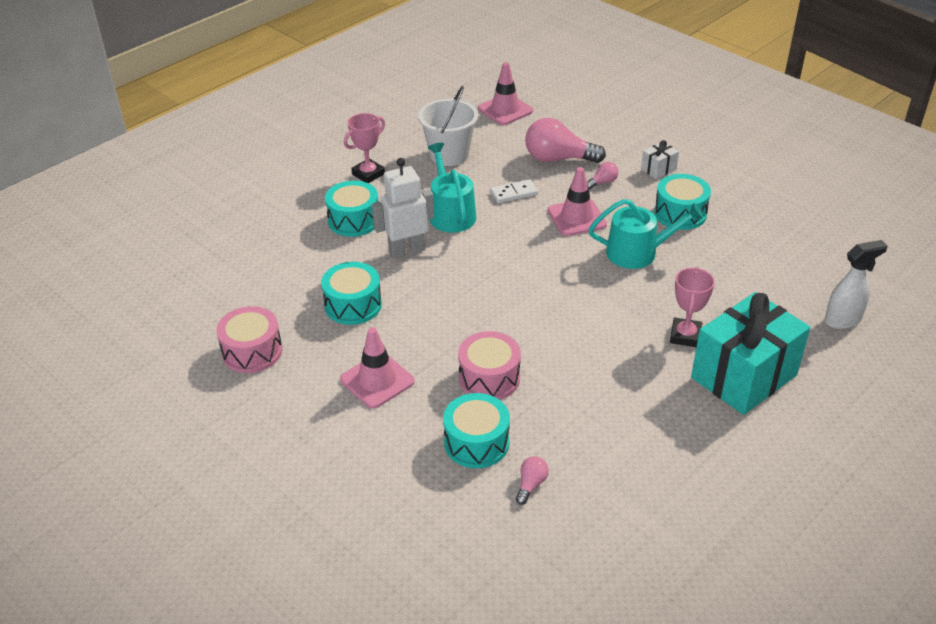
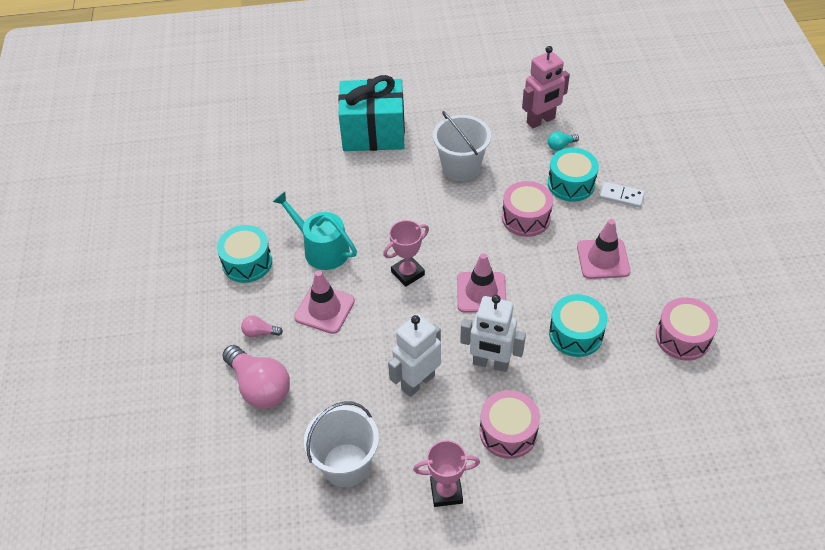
camera: 140 degrees left, 10 degrees up
(354, 220) = (508, 432): turquoise drum -> pink drum
(451, 213) = (417, 382): turquoise watering can -> white robot
(505, 110) = (224, 499): pink traffic cone -> pink traffic cone (481, 292)
(514, 193) = (342, 370): white domino -> white domino (621, 196)
(531, 485) = (560, 146): pink light bulb -> turquoise light bulb
(587, 507) = (541, 121): none -> pink robot
(610, 392) = (461, 167): none -> white bucket
(658, 169) = (200, 316): white gift -> none
(685, 336) = (373, 173): pink trophy -> pink trophy (407, 273)
(843, 320) = (270, 129): white spray bottle -> none

